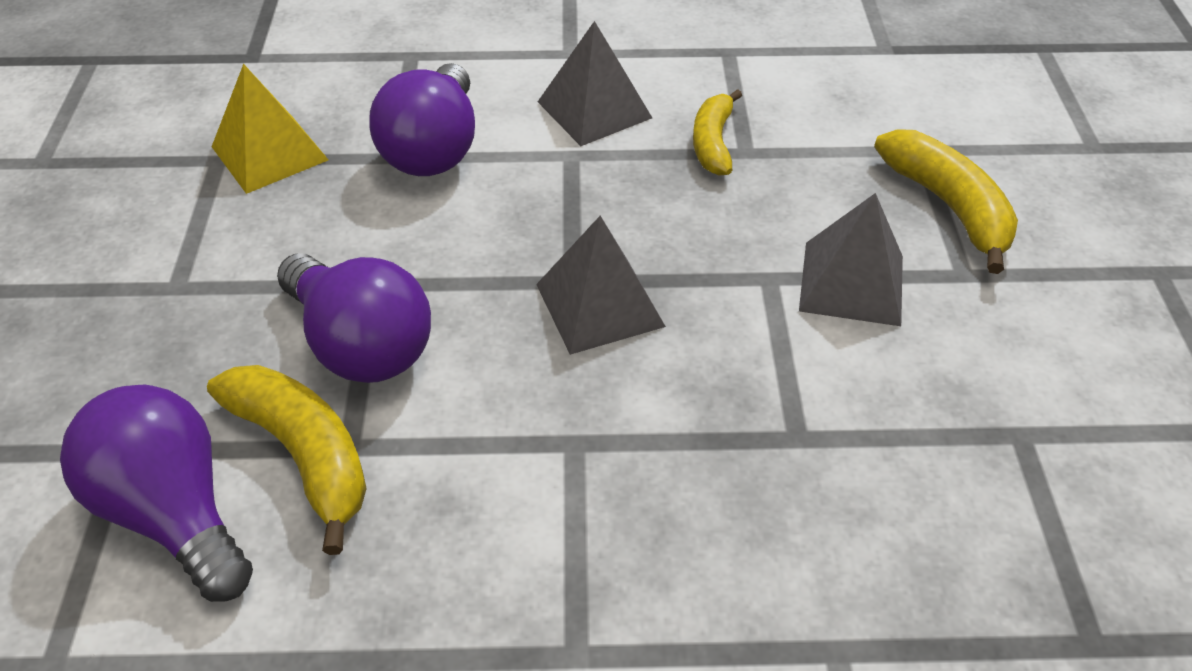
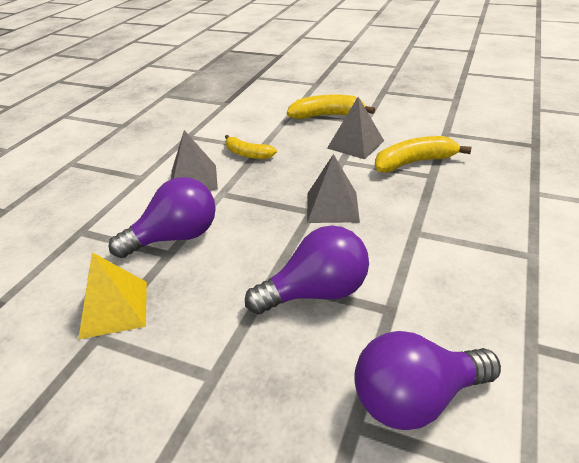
camera: 65 degrees left, 10 degrees down
(303, 454) = (389, 329): yellow banana -> yellow banana (414, 162)
(434, 149) = (175, 237): purple light bulb -> purple light bulb turned 60 degrees counterclockwise

